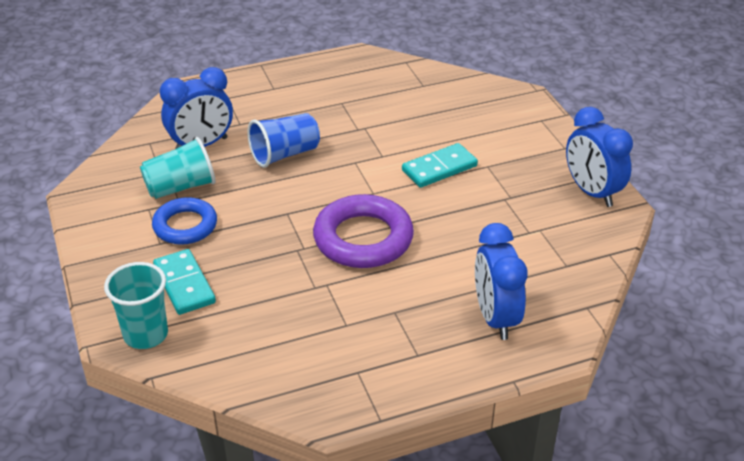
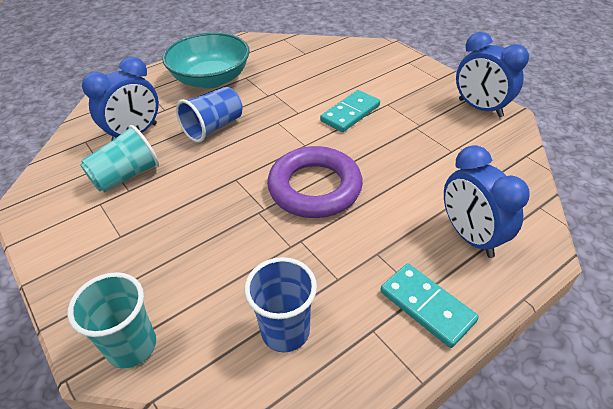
camera: 15 degrees left, 5 degrees up
(184, 284) = (158, 275): turquoise domino -> turquoise domino (426, 306)
(185, 226) = (141, 213): blue ring -> none
(280, 354) = (285, 331): none -> blue cup
(302, 97) = (211, 79): none -> turquoise bowl

